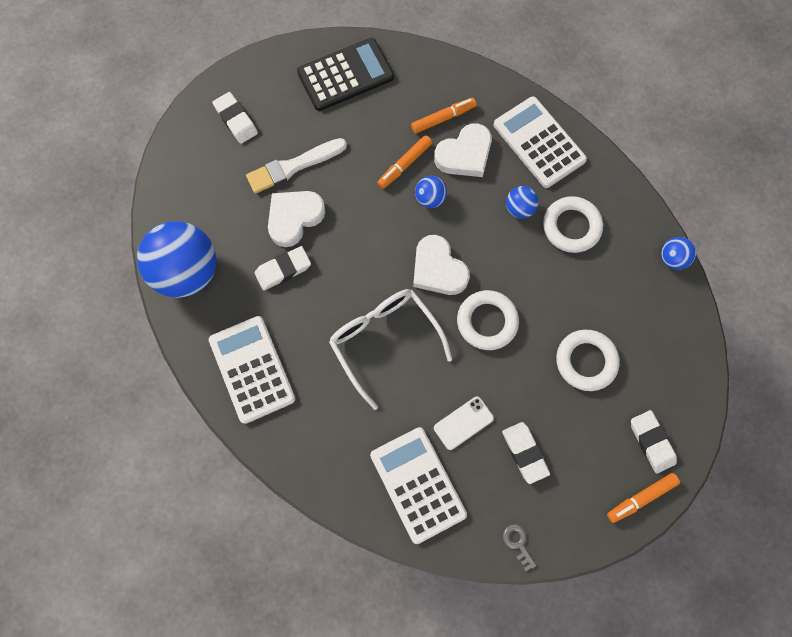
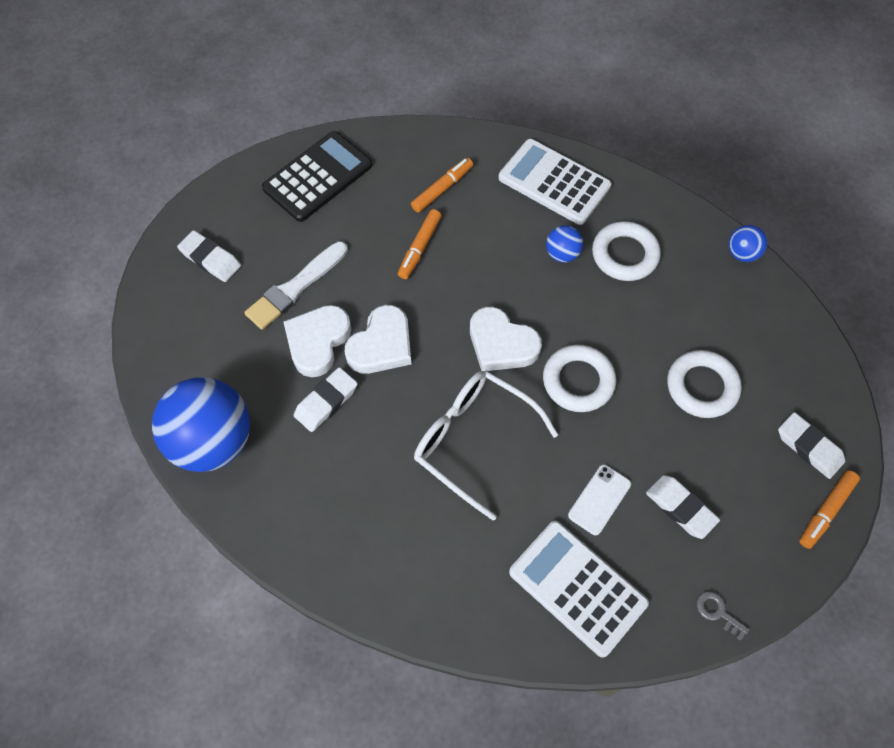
camera: 20 degrees left, 10 degrees down
(252, 369) = (331, 525): white calculator -> none
(430, 198) = (462, 273): blue ball -> none
(464, 154) = (480, 218): white heart -> white heart (381, 345)

